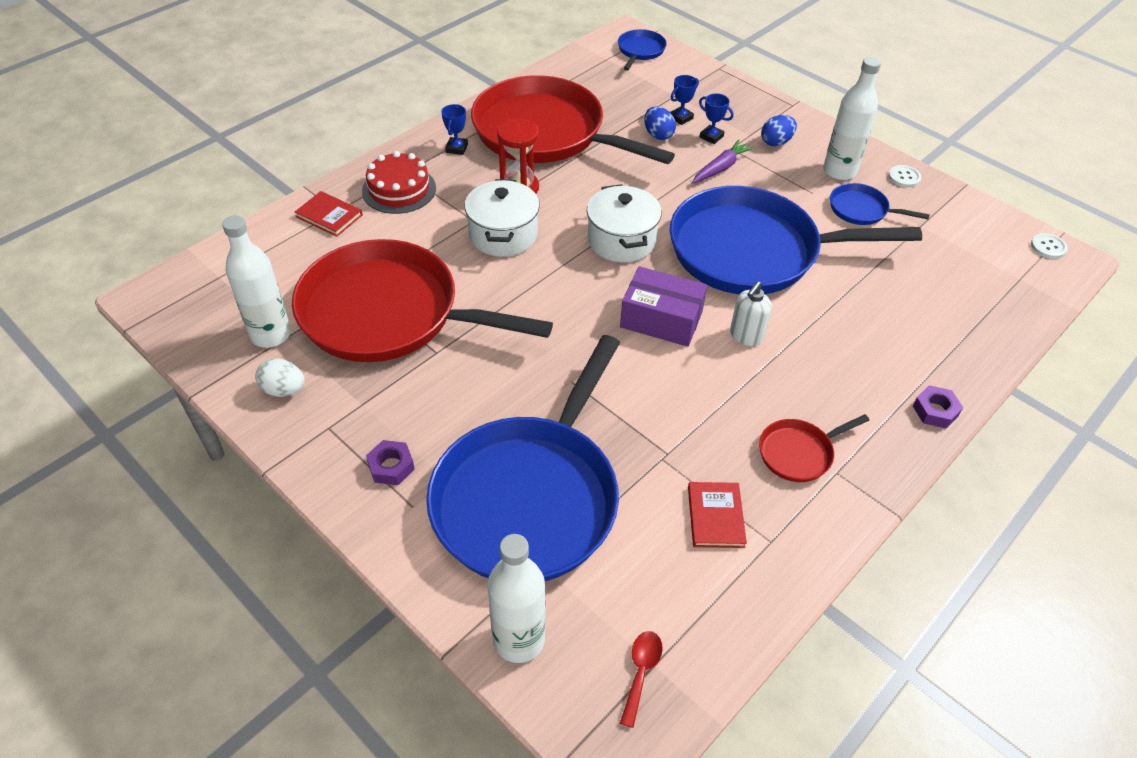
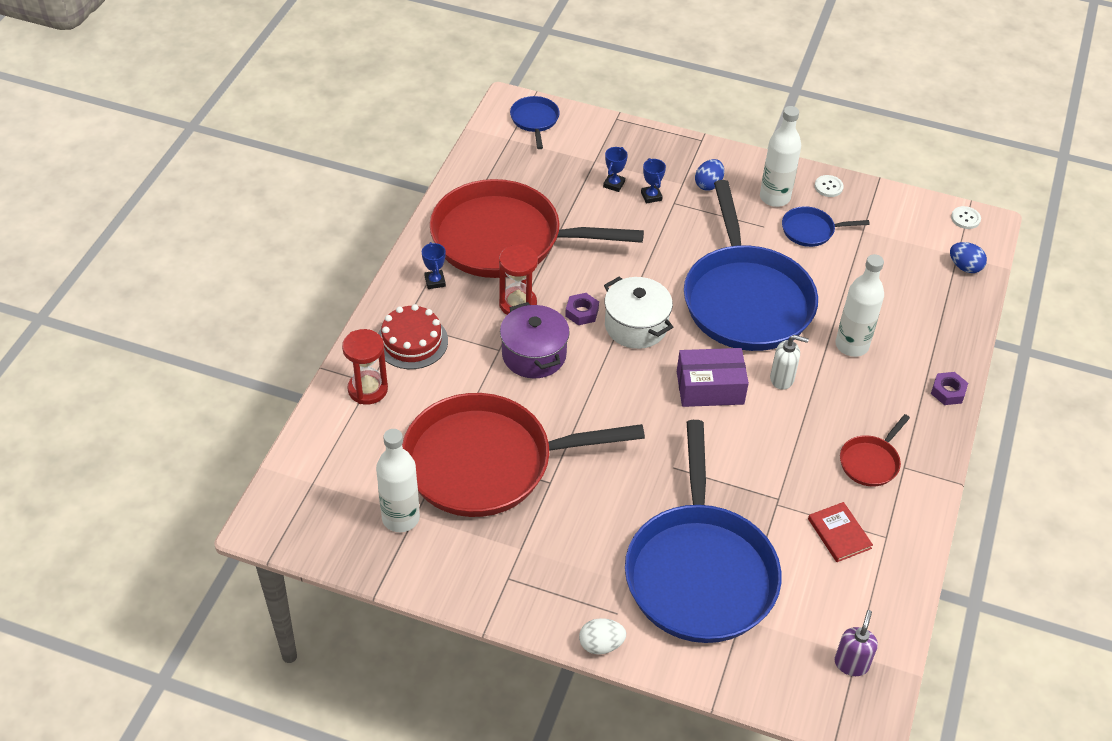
camera: 25 degrees left, 0 degrees up
(284, 390) = (448, 561): white egg -> white egg (601, 645)
(329, 216) = (368, 389): red book -> red hourglass
(391, 466) = (580, 589): purple nut -> purple nut (582, 312)
(503, 235) = (534, 355): white pot -> purple pot
(519, 640) = (757, 676): white bottle -> white bottle (851, 345)
(641, 672) = (851, 664): red spoon -> purple soap dispenser
(658, 135) = (604, 209): blue egg -> blue egg (964, 267)
(711, 137) = (651, 196): blue trophy -> blue trophy turned 60 degrees clockwise
(721, 168) = (677, 226): purple carrot -> none
(746, 336) = (782, 379): white soap dispenser -> white soap dispenser turned 90 degrees counterclockwise
(752, 251) = (746, 300): blue pan -> blue pan turned 75 degrees counterclockwise

